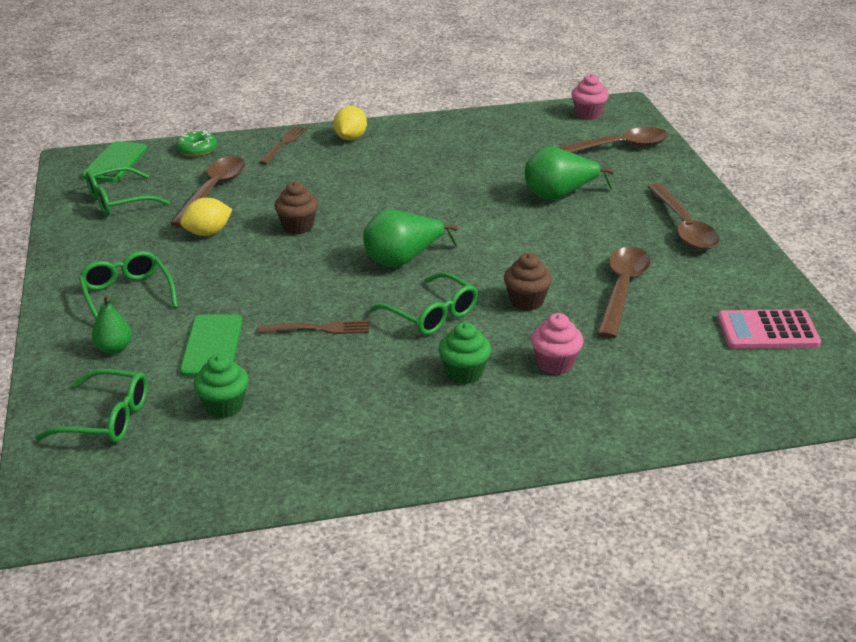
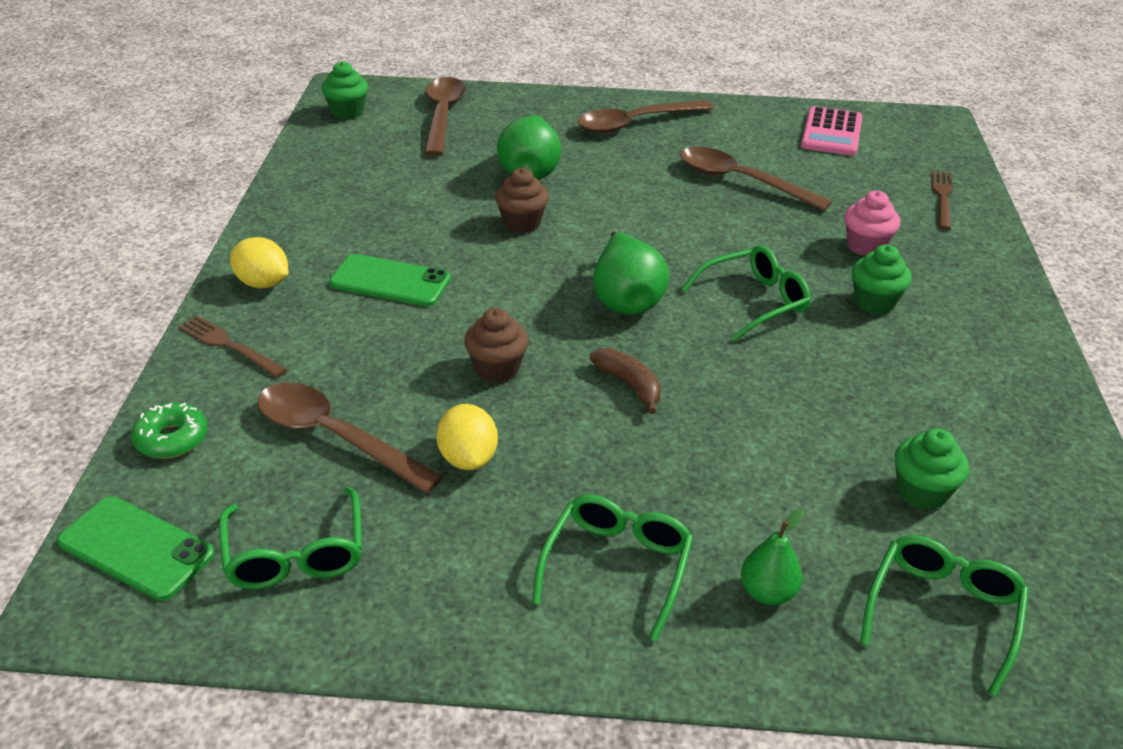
camera: 75 degrees left, 5 degrees up
(127, 294) = (617, 566): green glasses -> green glasses turned 120 degrees clockwise
(212, 346) = (781, 488): green phone -> green phone (390, 281)
(301, 275) = (629, 385): none -> brown banana
(319, 329) = (762, 389): brown fork -> brown fork (942, 197)
(526, 301) = (745, 237): brown cupcake -> brown cupcake (522, 223)
(588, 114) = (347, 112): pink cupcake -> green cupcake
(683, 227) = (635, 123): brown spoon -> brown spoon turned 150 degrees clockwise

